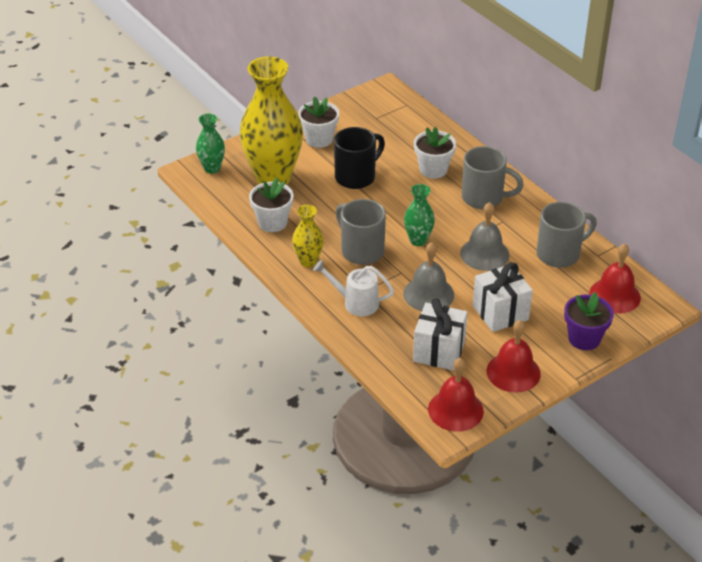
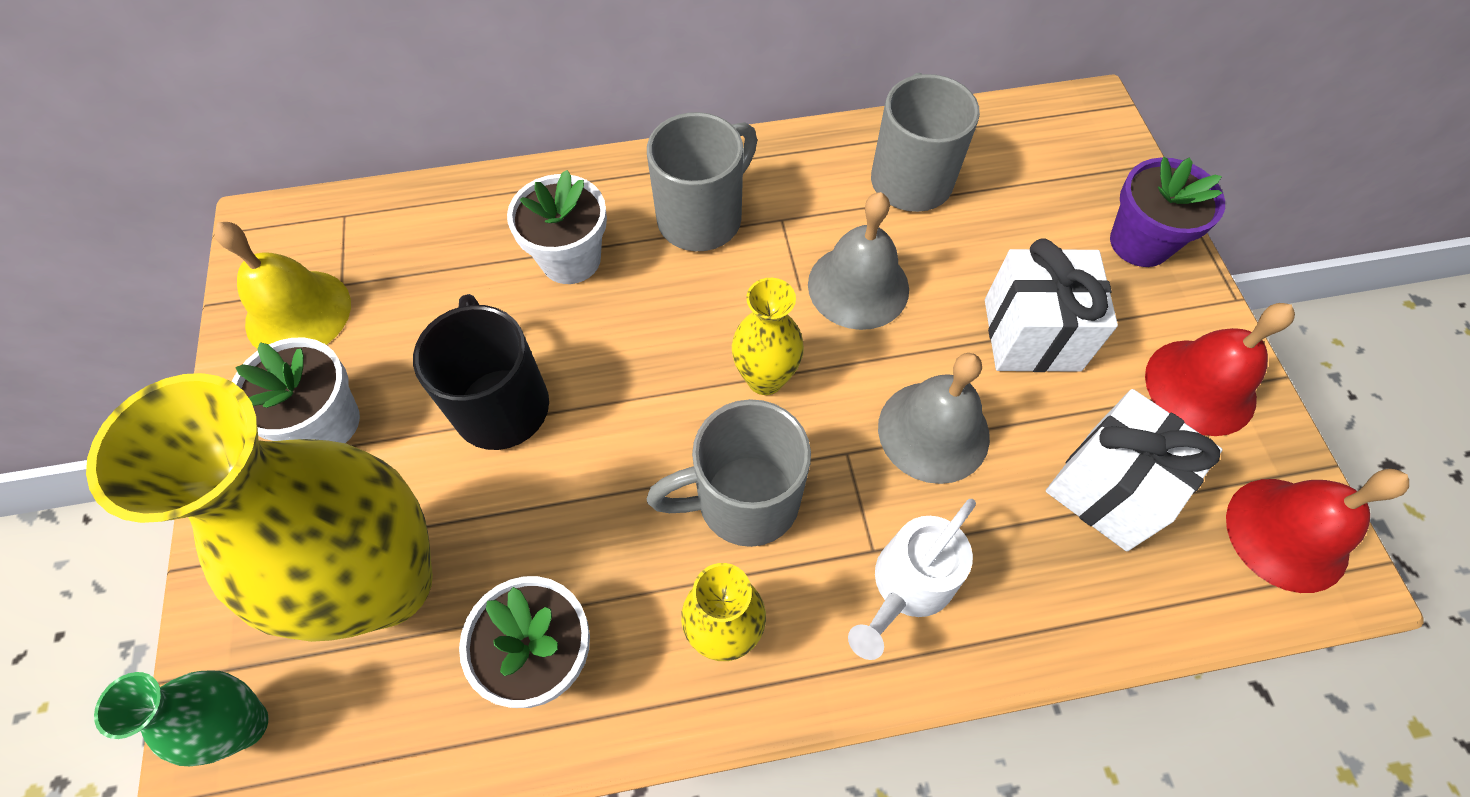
camera: 65 degrees left, 20 degrees up
(356, 113) = (298, 313): none -> yellow bell
(418, 240) = (765, 378): green vase -> yellow vase
(615, 295) = (1045, 155): red bell -> none

